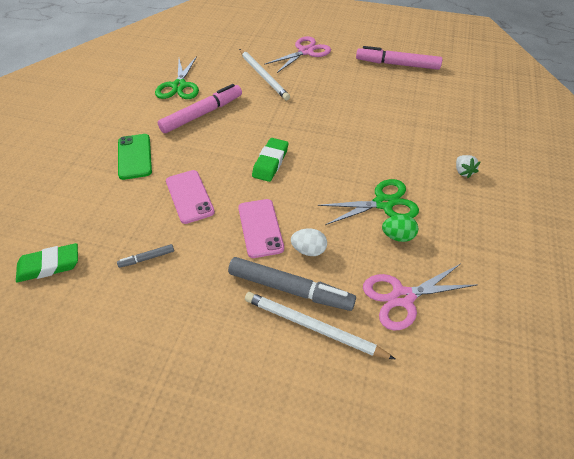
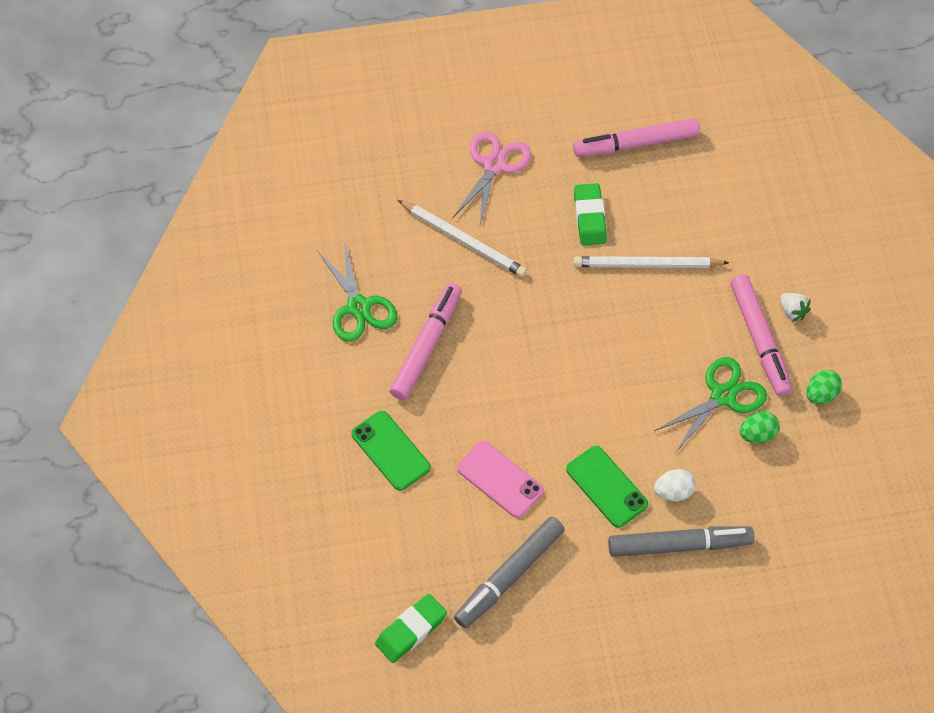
camera: 25 degrees left, 10 degrees up
(147, 258) = (509, 576): grey marker -> grey marker, size x2.21
(260, 228) = (606, 487): pink phone -> green phone
(270, 162) = (563, 390): green eraser -> green eraser (589, 217)
(313, 327) = (723, 575): white pencil -> white pencil (647, 265)
(402, 297) = (792, 506): pink scissors -> none
(429, 180) = (759, 340): none -> pink marker
(463, 228) = (821, 394): none -> green egg

